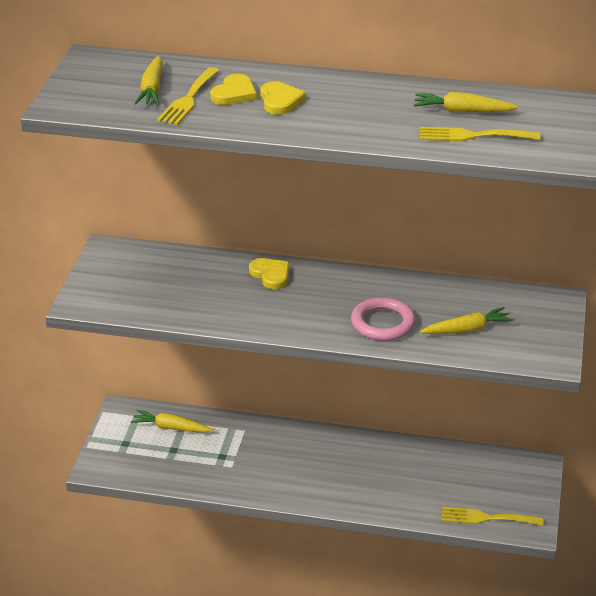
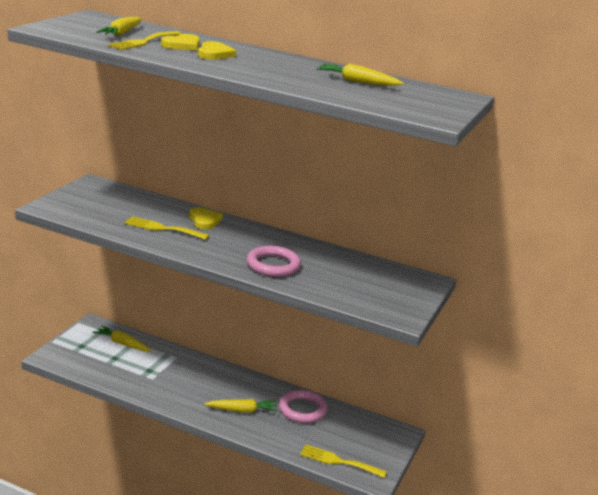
camera: 10 degrees right, 10 degrees down
(419, 463) = (302, 409): none -> pink ring
(467, 329) = (340, 283): yellow carrot -> yellow carrot (242, 410)
(473, 136) = (355, 93): yellow fork -> yellow fork (162, 228)

